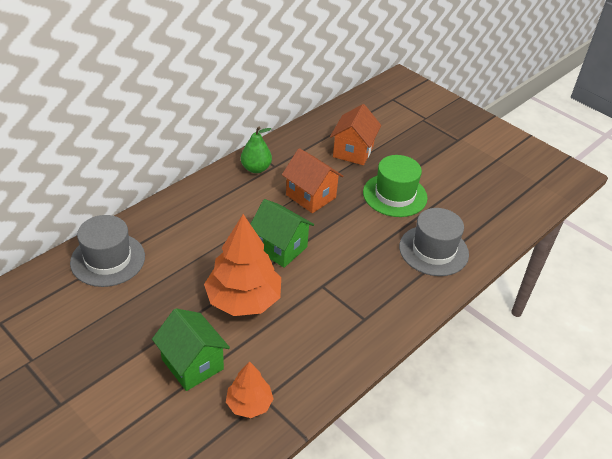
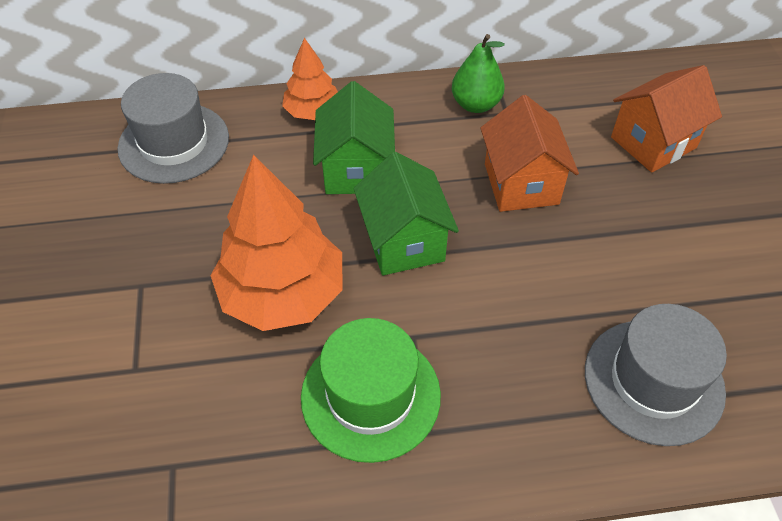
camera: 40 degrees right, 10 degrees up
(192, 364) = (134, 349): green house -> green house (356, 170)
(249, 404) = (146, 460): orange tree -> orange tree (312, 111)
(395, 195) = (664, 247): green hat -> green hat (370, 395)

